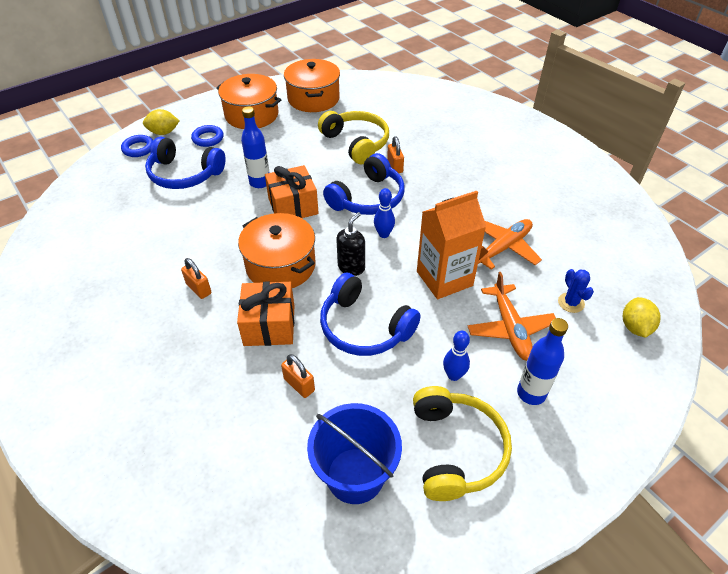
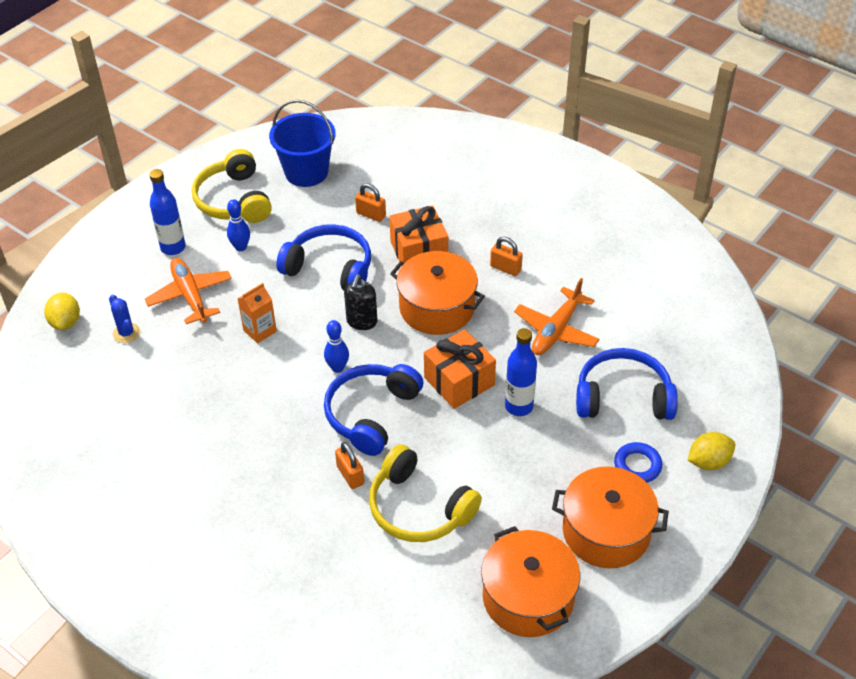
camera: 165 degrees right, 0 degrees up
(138, 149) = (717, 424): blue ring -> none
(444, 278) = (260, 331): orange carton -> orange carton, size x0.54
(503, 247) = (196, 381): orange plane -> orange plane (556, 330)

